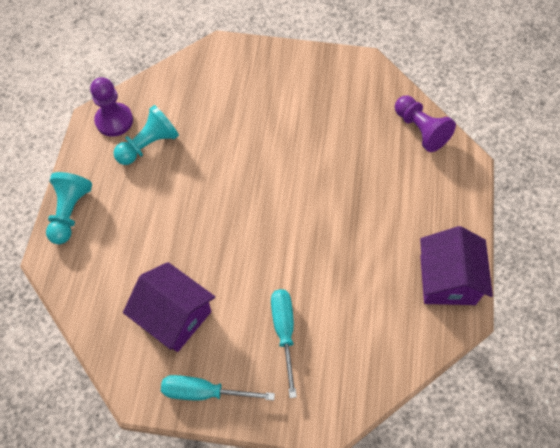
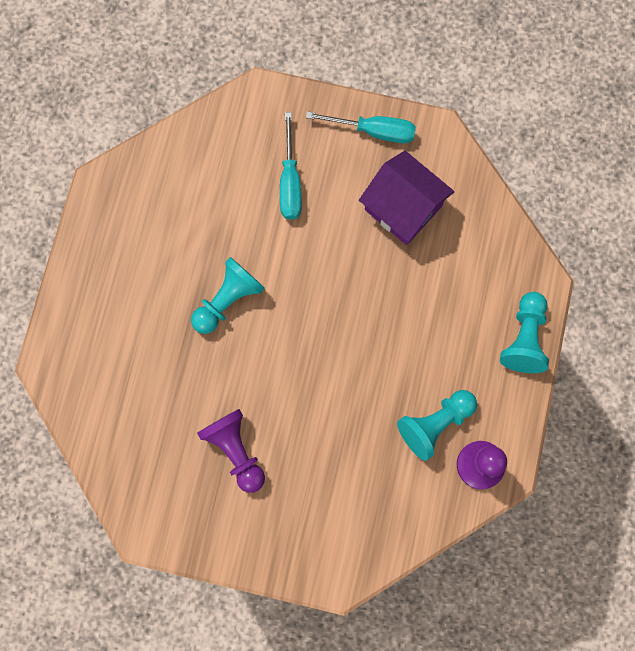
camera: 175 degrees left, 15 degrees up
(328, 223) = (228, 300): none -> turquoise pawn
(420, 130) = (94, 417): purple pawn -> purple pawn (235, 450)
(447, 280) = (109, 223): purple house -> none

